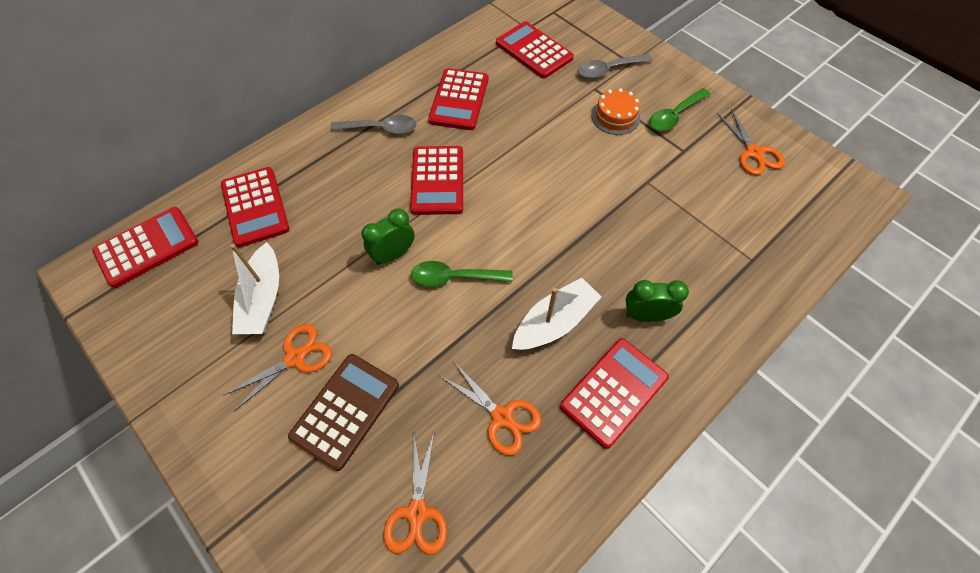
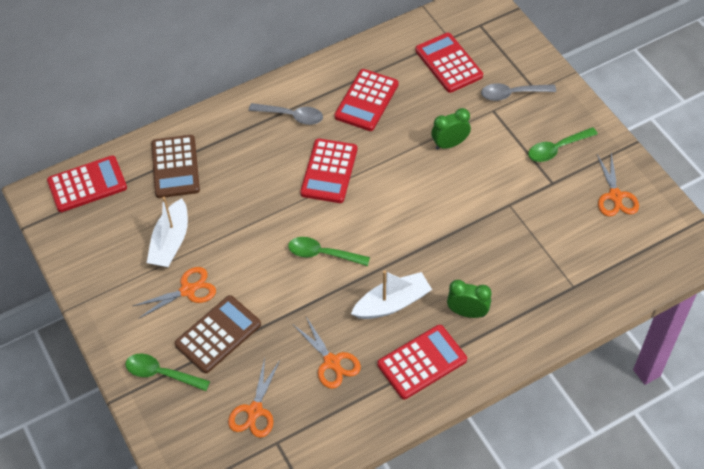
camera: 15 degrees right, 5 degrees down
(255, 207) = (175, 167): red calculator -> brown calculator
(278, 485) = (161, 373): none -> green spoon
(393, 254) = (278, 226): green clock -> green clock (449, 144)
(615, 116) = (502, 140): orange cake -> none

